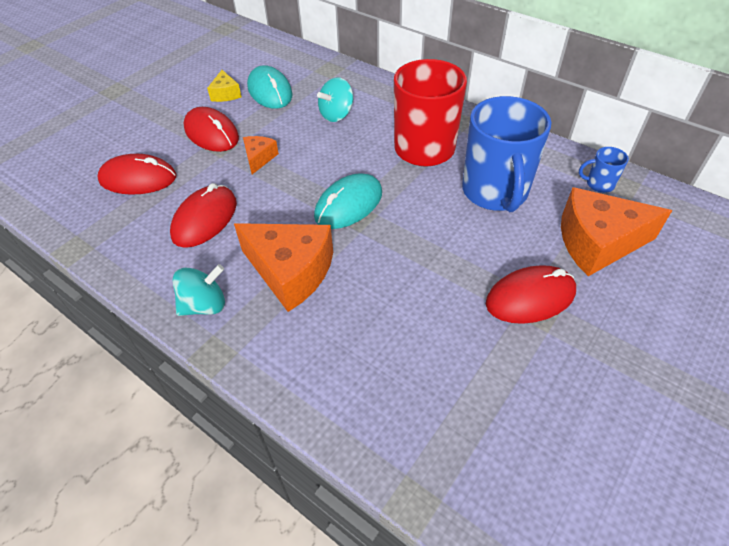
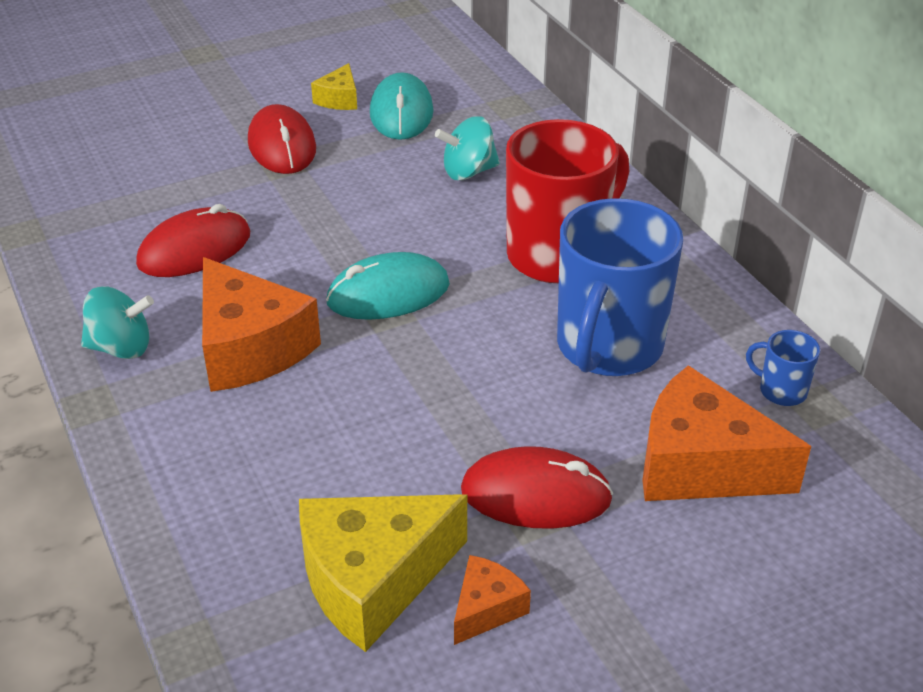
camera: 25 degrees right, 10 degrees down
(138, 179) = (152, 174): red mouse -> none
(259, 158) = (318, 197): orange cheese -> orange cheese (486, 608)
(486, 396) = (372, 580): none -> yellow cheese

